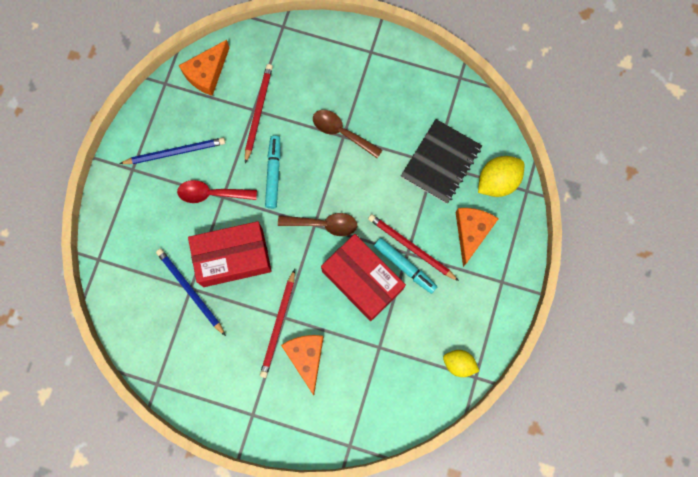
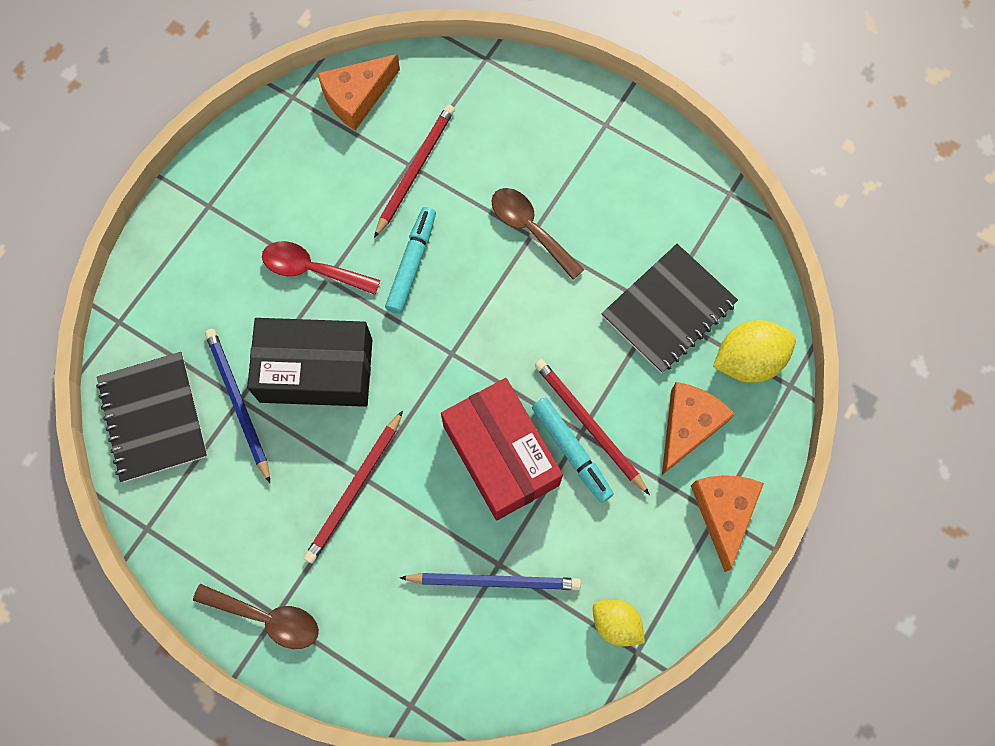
camera: 15 degrees right, 5 degrees down
(139, 314) = (153, 418): none -> black notebook
(175, 152) = (277, 197): blue pencil -> blue pencil (493, 581)
(233, 257) = (316, 370): red box -> black box
(306, 357) = (382, 549): orange cheese -> orange cheese (723, 512)
(323, 224) = (465, 356): brown spoon -> brown spoon (267, 618)

